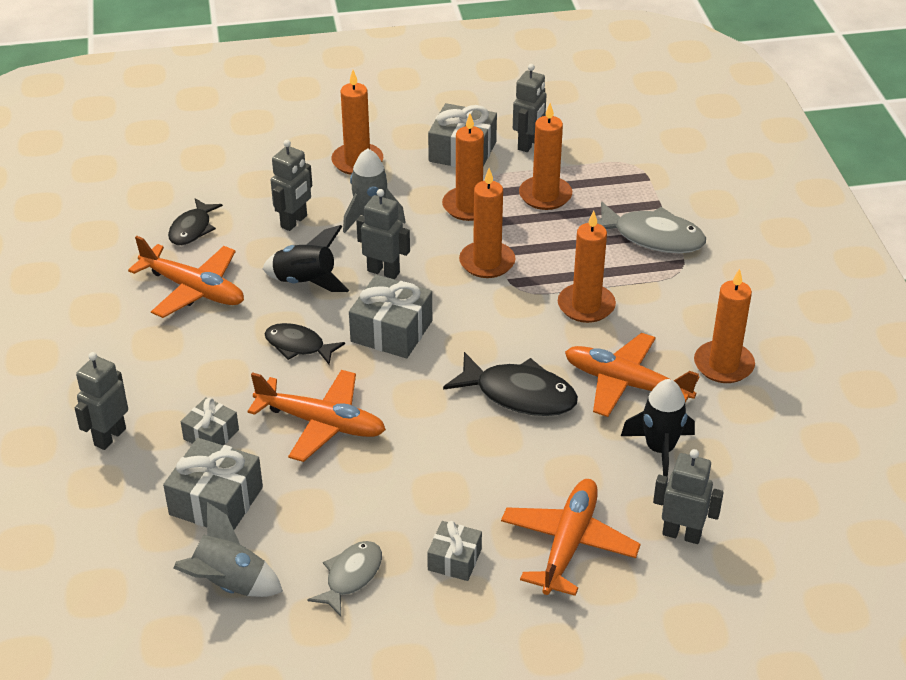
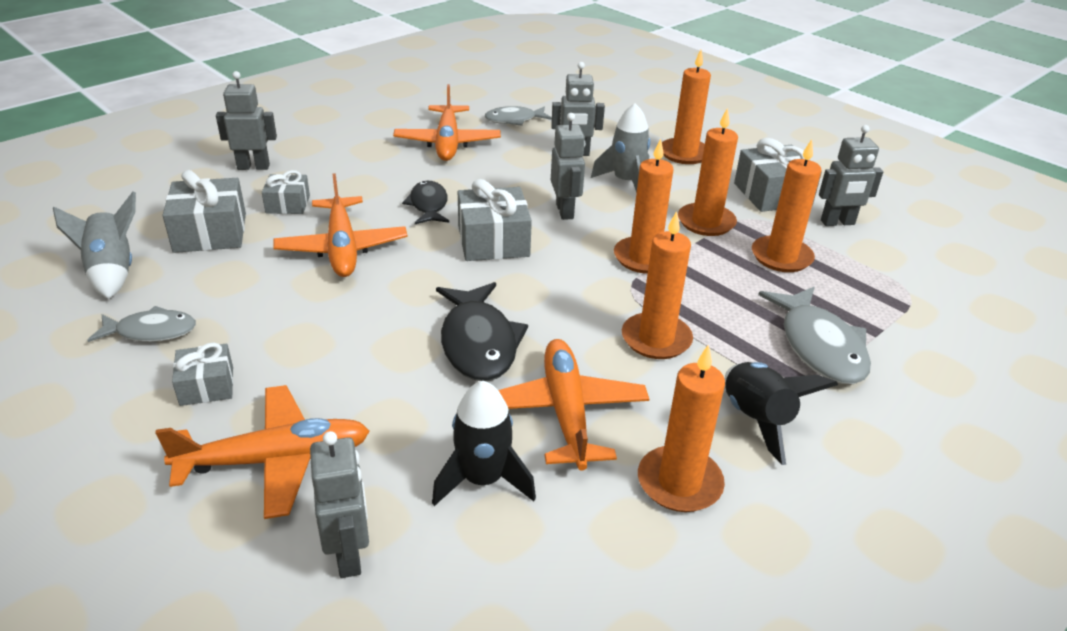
camera: 55 degrees right, 5 degrees down
(192, 229) = (514, 120): black fish -> grey fish
(305, 281) = (509, 182): black rocket -> black rocket (757, 419)

